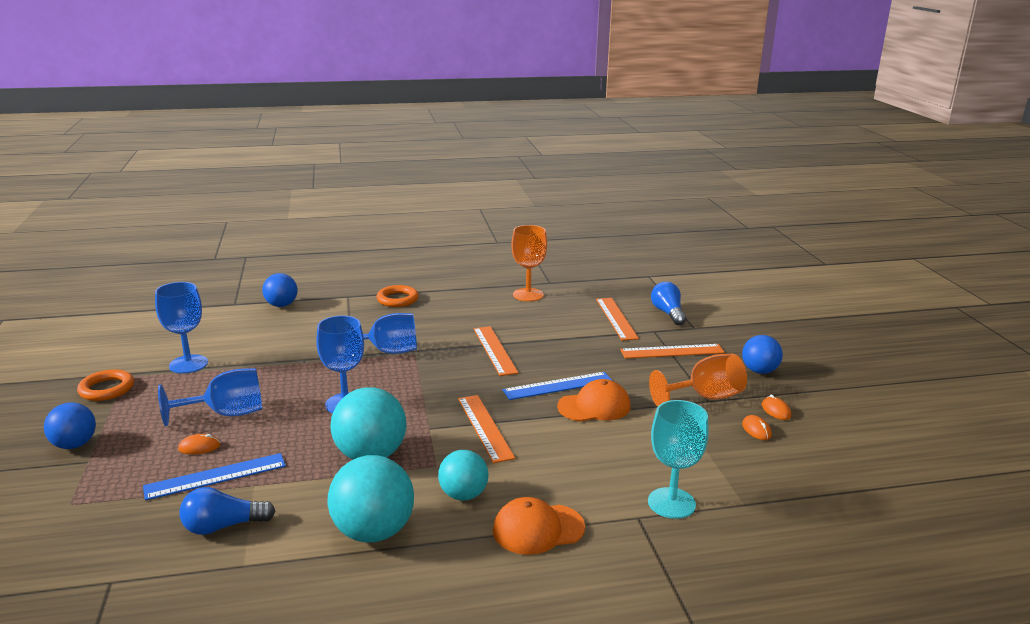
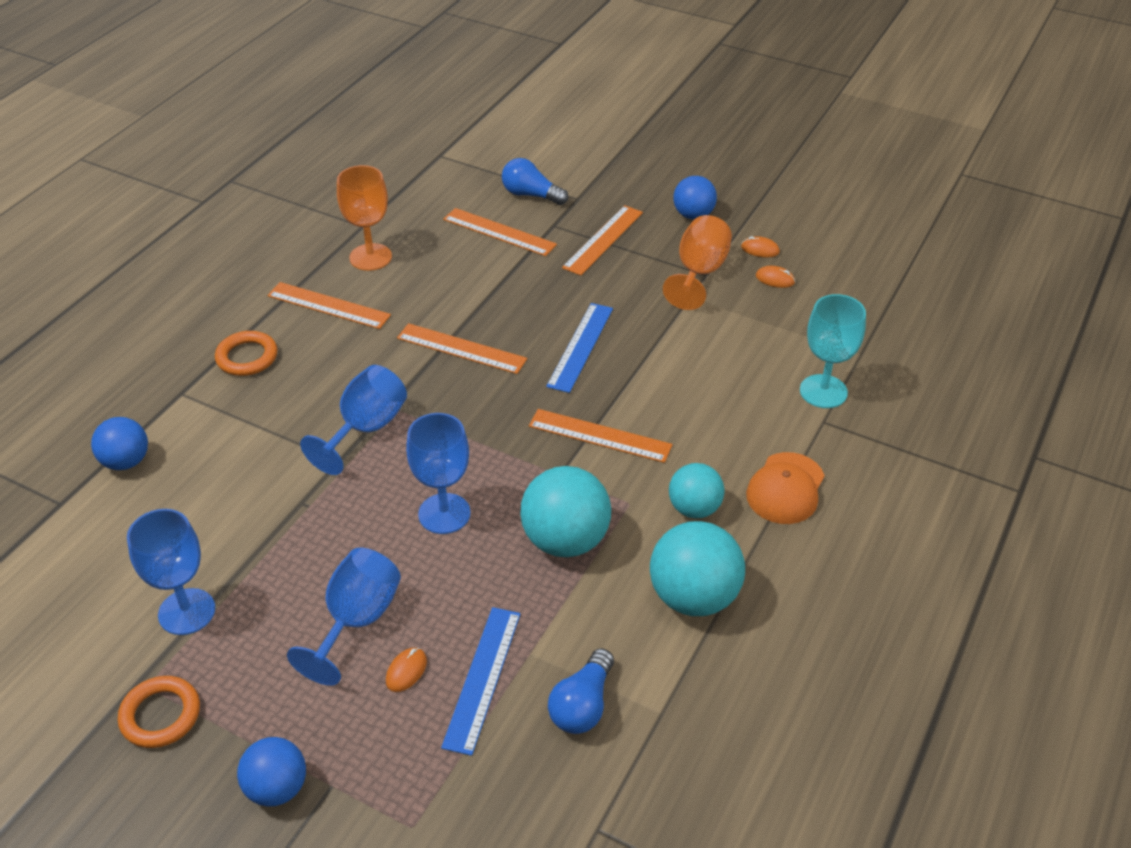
camera: 50 degrees left, 20 degrees up
(470, 301) = (329, 305): none -> orange ruler
(594, 406) = (641, 346): orange cap -> none

